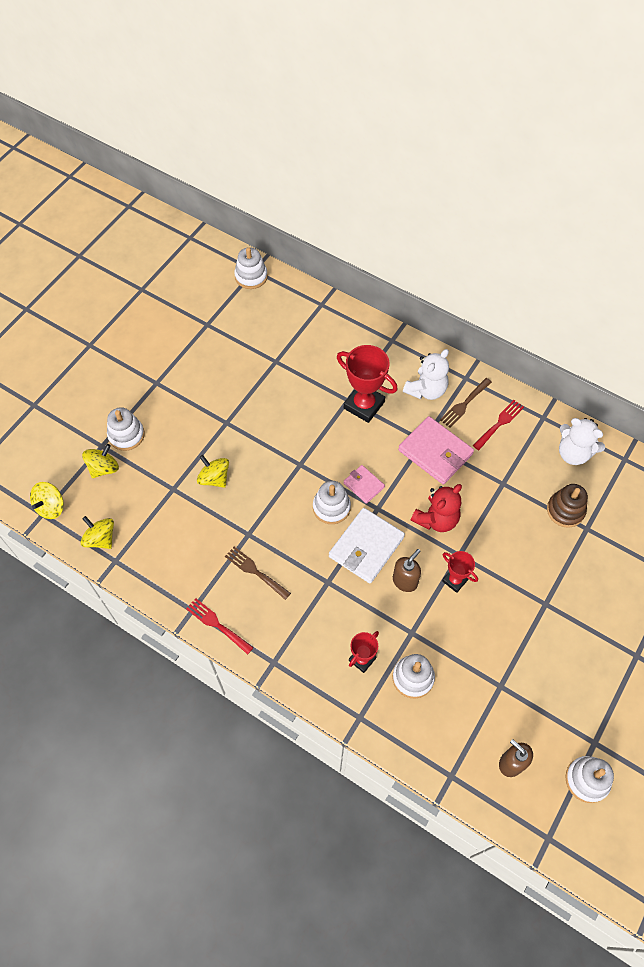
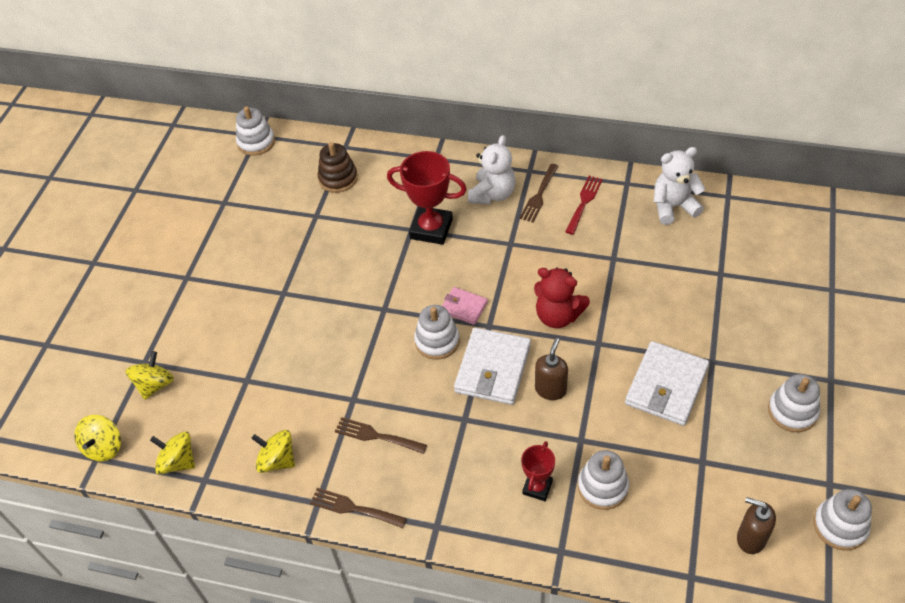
camera: 15 degrees left, 10 degrees down
(126, 435) = (170, 342): white stacking toy -> white stacking toy (792, 411)
(214, 478) = (291, 354): yellow spinning top -> yellow spinning top (277, 460)
(217, 624) = (353, 508): red fork -> brown fork
(435, 452) = (528, 251): pink wallet -> none
(436, 519) = (558, 316): red teddy bear -> red teddy bear turned 90 degrees clockwise
(455, 580) = (604, 370): red trophy -> none
(499, 611) = (666, 386): none -> white wallet
(565, 510) = (690, 263): brown stacking toy -> brown stacking toy (338, 178)
(573, 453) = (673, 207): white teddy bear -> white teddy bear turned 150 degrees clockwise

